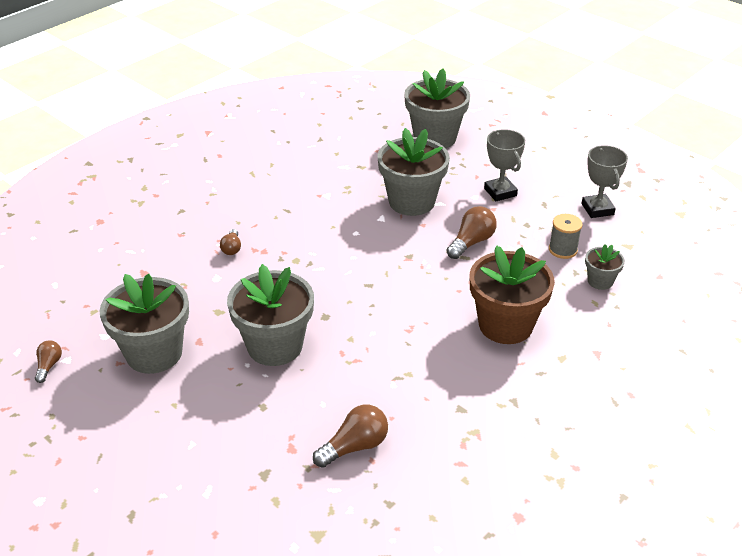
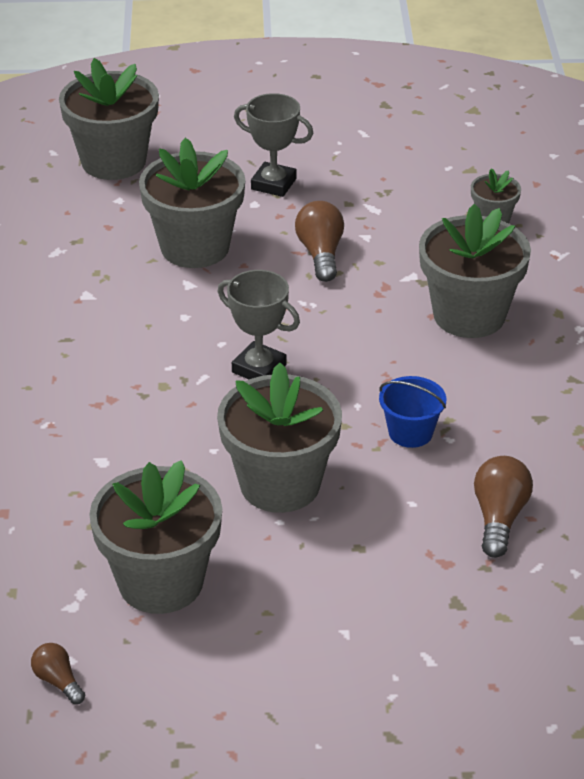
camera: 45 degrees left, 0 degrees up
(232, 248) = (68, 419): brown light bulb -> none
(378, 366) = (410, 432): none -> blue bucket
(505, 325) = (469, 315): brown flower pot -> grey flower pot
(563, 250) = (418, 209): grey spool -> none
(597, 209) = (393, 148): grey trophy -> grey trophy (259, 368)

